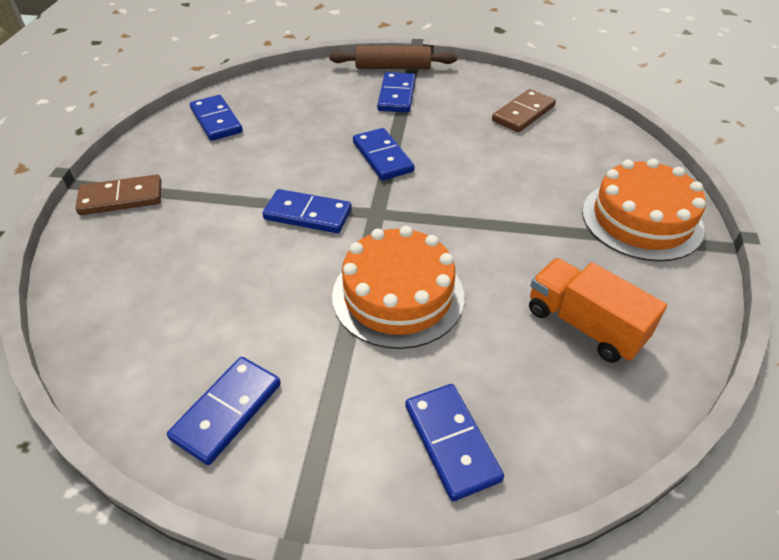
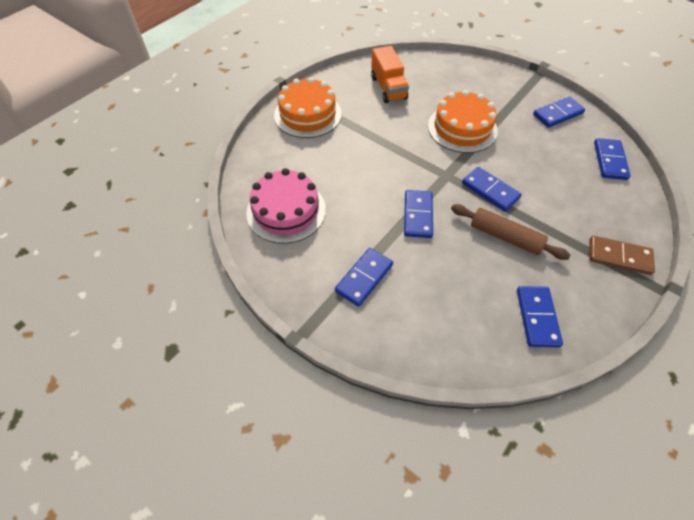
camera: 150 degrees left, 10 degrees up
(393, 67) = (339, 322): brown rolling pin -> brown rolling pin (505, 237)
(452, 442) = (472, 76): blue domino -> blue domino (609, 161)
(523, 114) = (286, 211): brown domino -> pink cake

